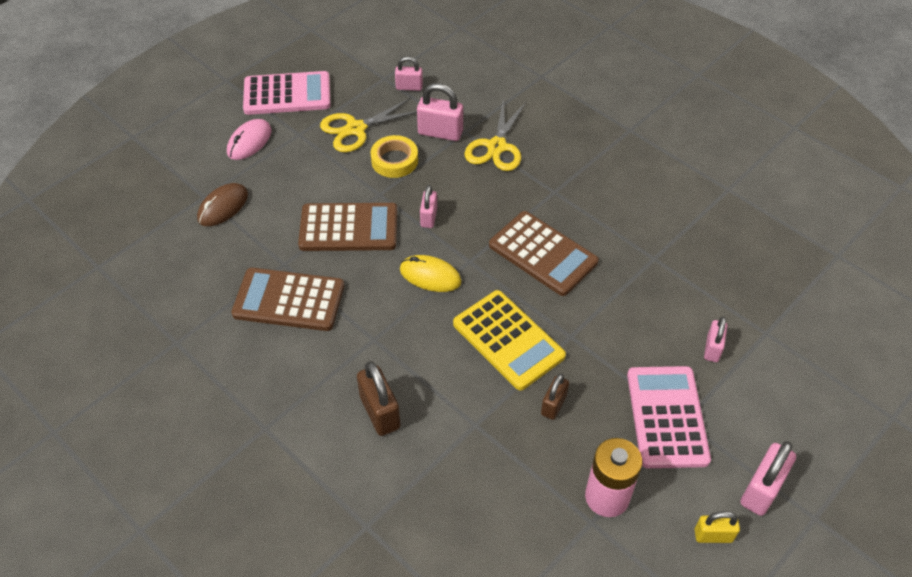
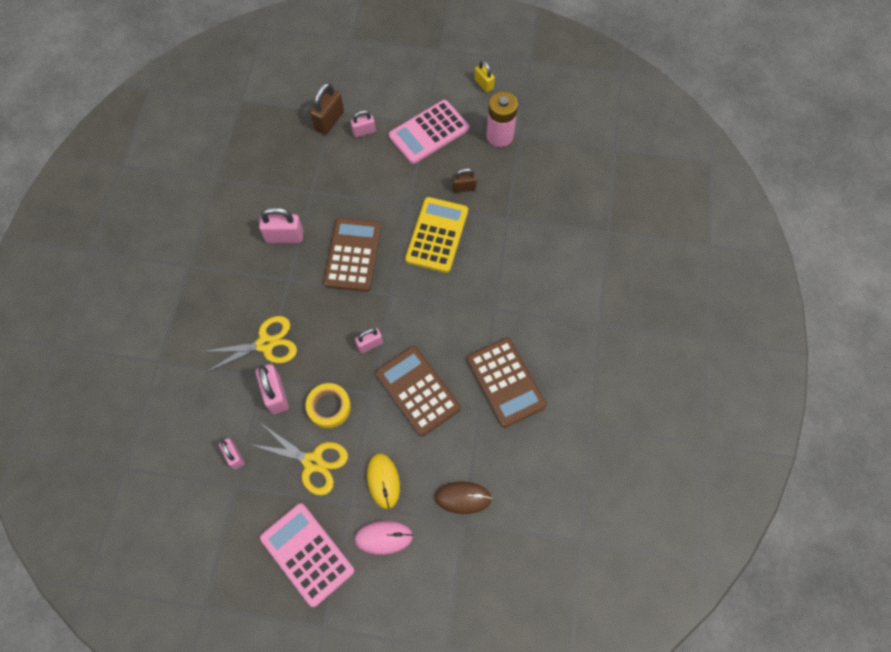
camera: 125 degrees left, 15 degrees up
(380, 412) = (539, 270): brown padlock -> brown padlock (329, 121)
(430, 276) = (420, 309): yellow mouse -> yellow mouse (383, 481)
(761, 490) = (441, 75): pink padlock -> pink padlock (284, 236)

